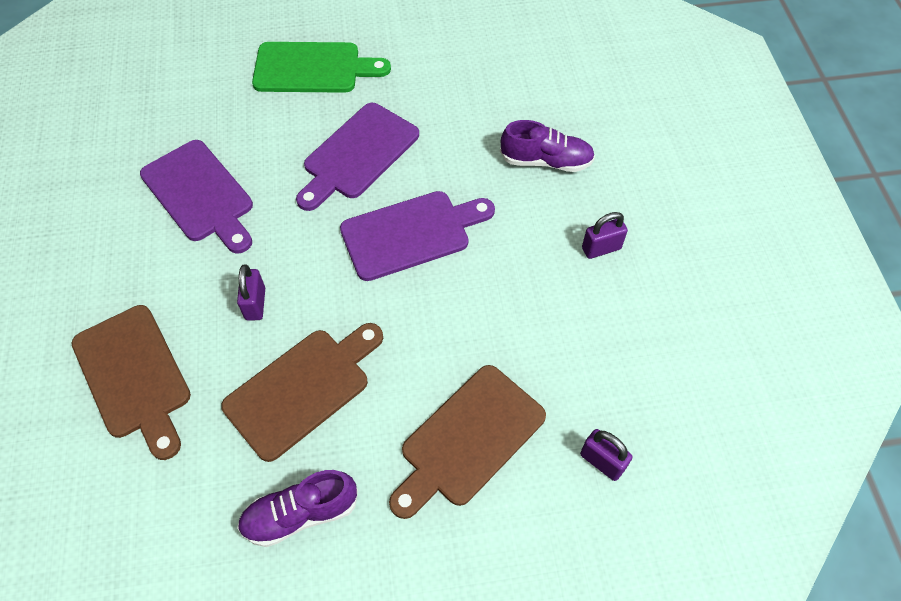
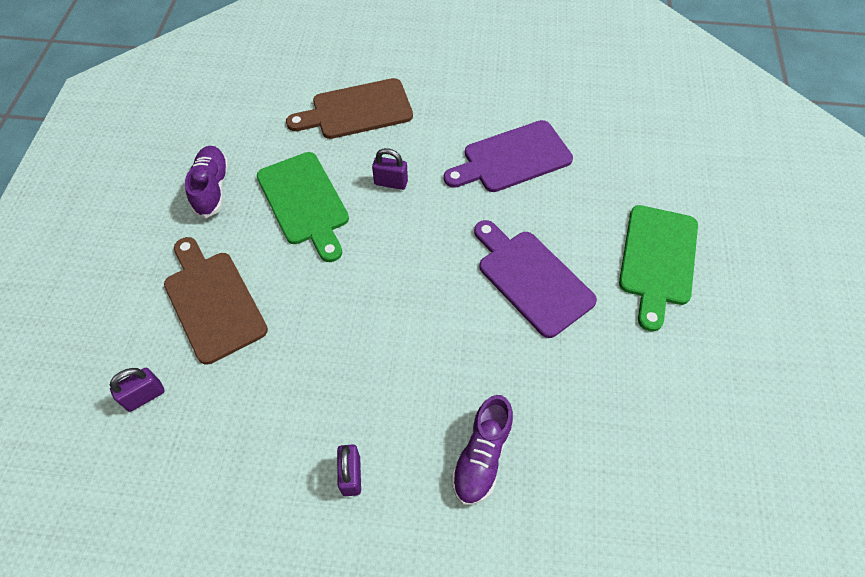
camera: 105 degrees right, 0 degrees up
(303, 389) = (304, 202): brown cutting board -> green cutting board
(411, 234) = (424, 304): purple cutting board -> none

